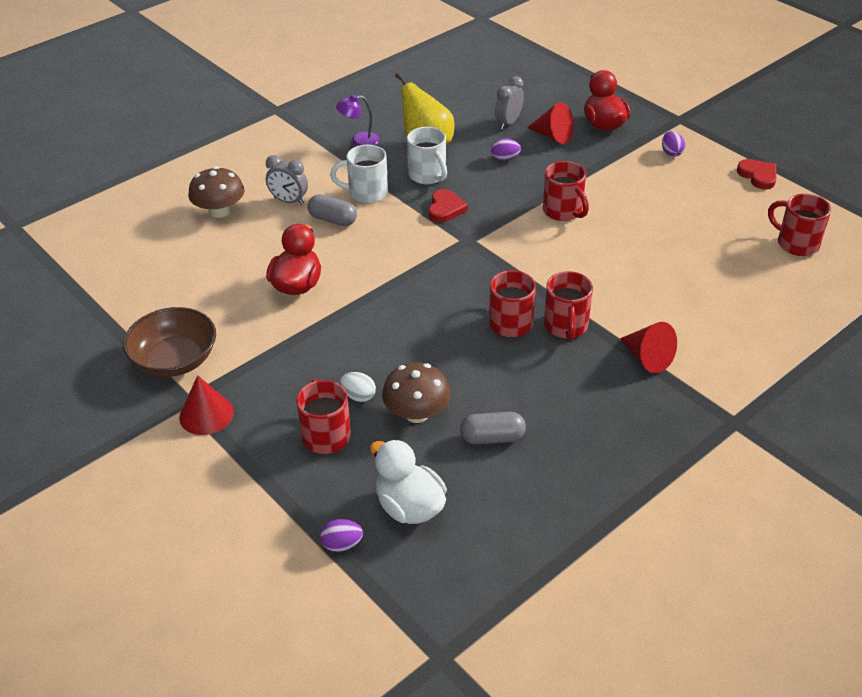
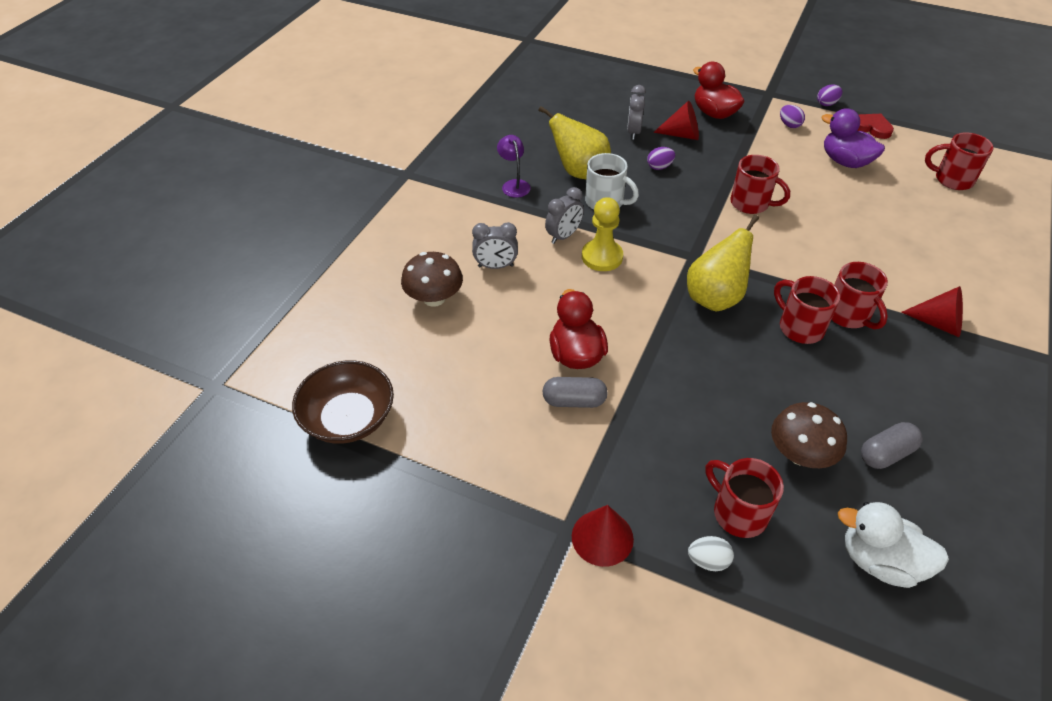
camera: 25 degrees left, 5 degrees up
(175, 360) = (519, 484): brown bowl -> brown bowl (348, 418)
(333, 220) = (554, 273): grey capsule -> grey capsule (574, 401)
(342, 544) = (856, 634): purple egg -> purple egg (826, 104)
(358, 396) = (732, 456): white egg -> white egg (708, 561)
(359, 141) = (514, 185): purple lamp -> purple lamp turned 105 degrees clockwise
(366, 193) = (563, 236): white mug -> grey clock
(385, 218) = (602, 257): none -> yellow pawn
(445, 208) = (648, 231): red heart -> none
(455, 277) = (715, 298): none -> yellow pear
(696, 199) = (845, 161): none -> purple duck

